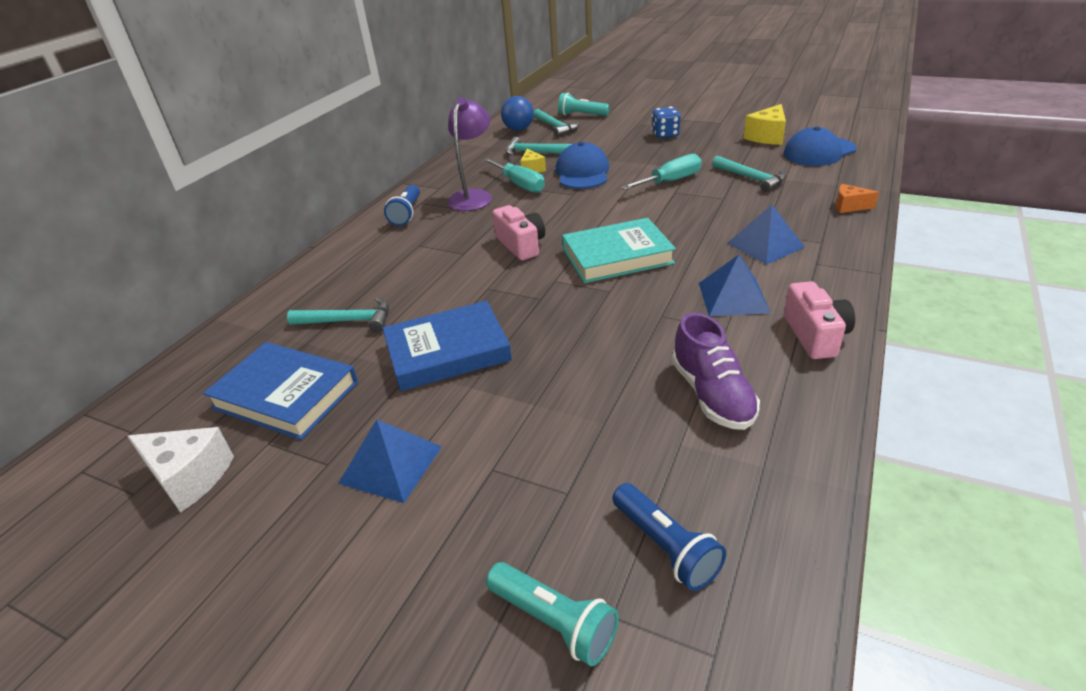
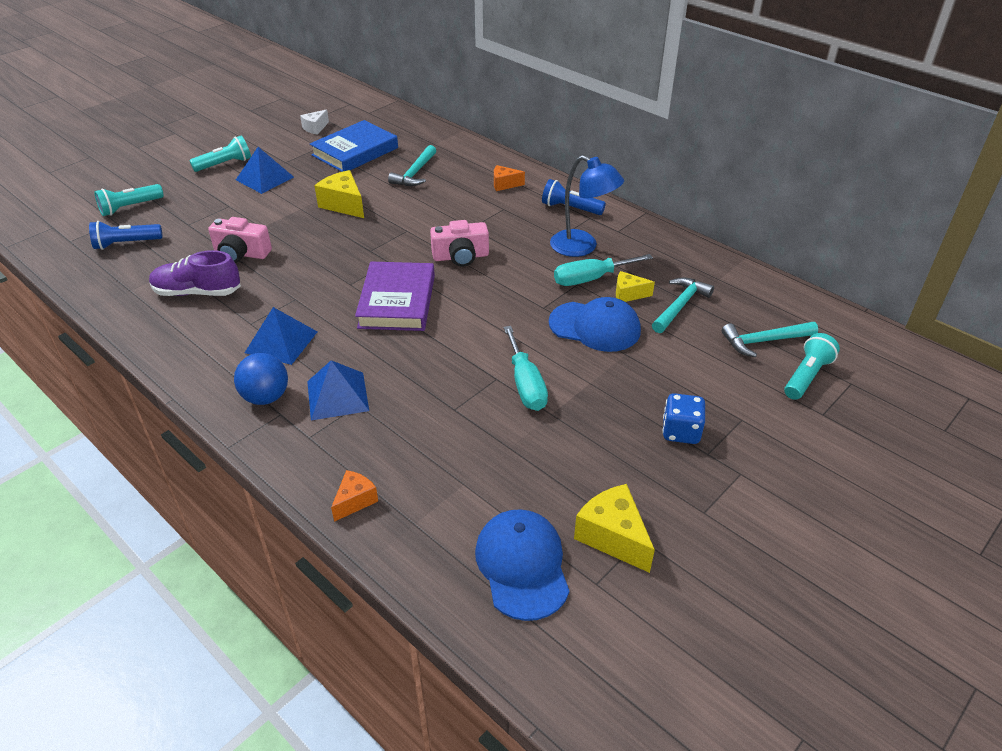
camera: 105 degrees right, 5 degrees up
(189, 477) = (315, 128): white cheese -> white cheese, size x0.61
(346, 549) = (225, 164): none -> turquoise flashlight
(366, 256) = (504, 184): none -> orange cheese
(447, 351) = (344, 205): blue book -> yellow cheese
(473, 196) = (582, 247): purple lamp -> blue lamp
(518, 129) = (771, 309): blue ball -> blue ball (266, 397)
(617, 256) = (397, 301): turquoise book -> purple book
(751, 178) = (486, 453): turquoise hammer -> none
(815, 335) = (198, 363): pink camera -> pink camera (241, 253)

